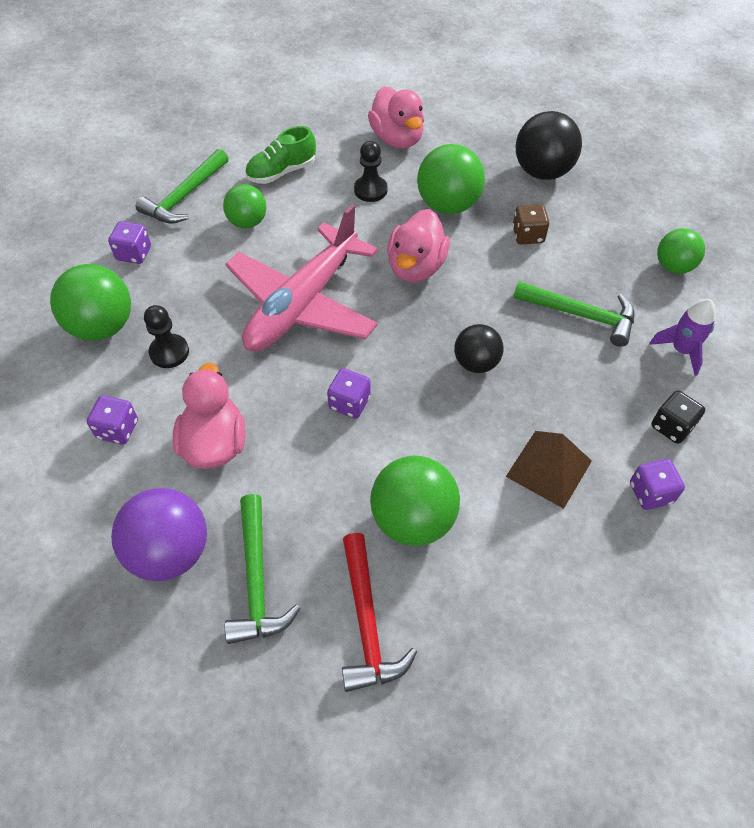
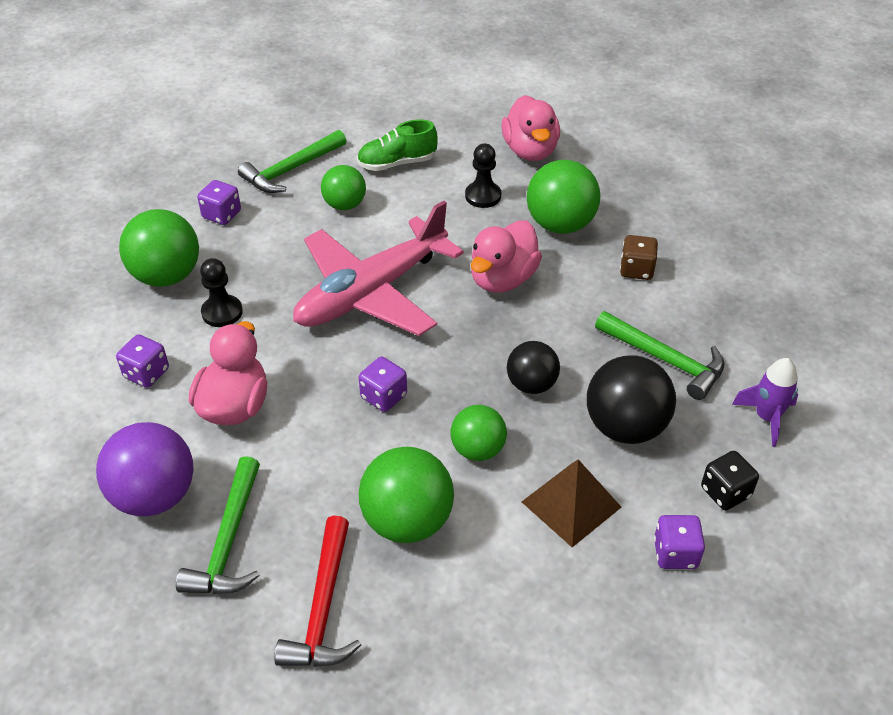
camera: 15 degrees right, 10 degrees down
(542, 172) = (677, 209): black ball -> black ball (625, 427)
(673, 266) = (791, 331): green ball -> green ball (478, 450)

